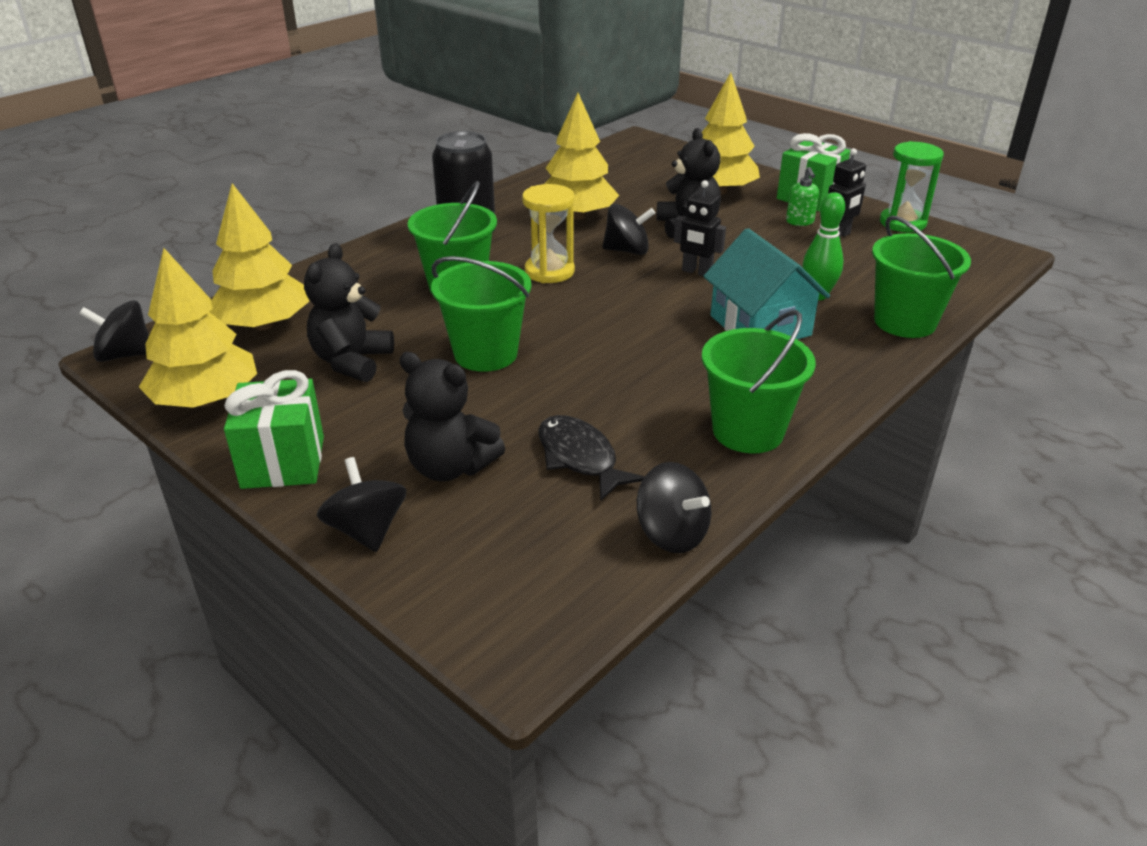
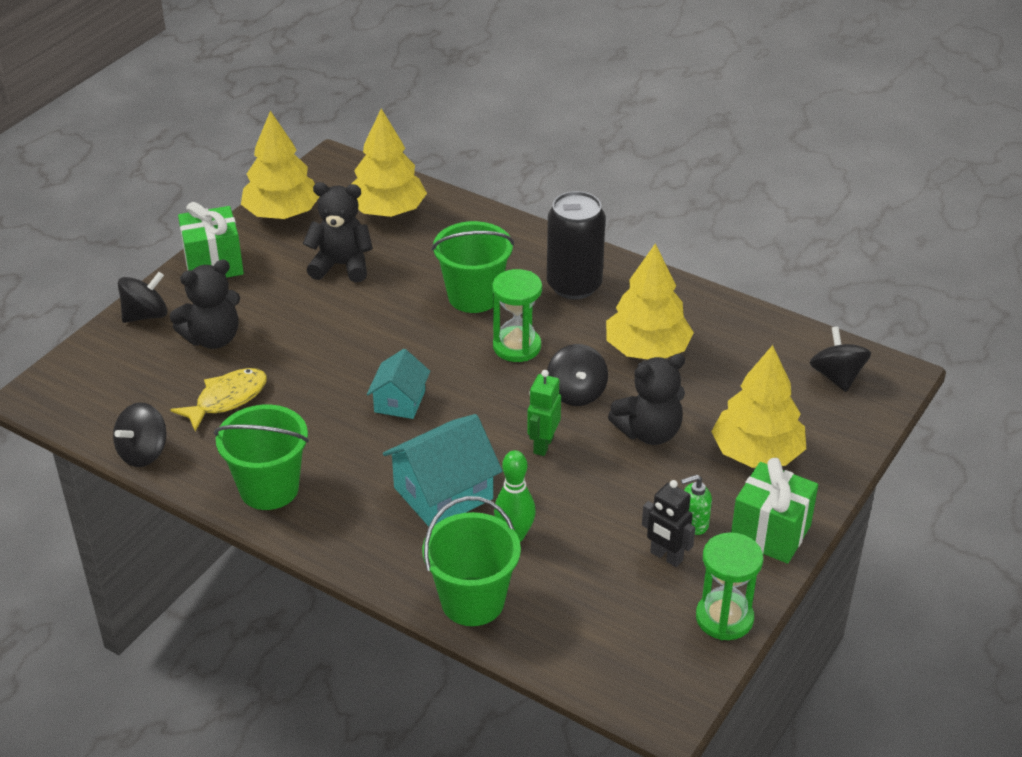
camera: 80 degrees right, 5 degrees up
(125, 355) = (334, 162): black spinning top -> black spinning top (837, 376)
(450, 467) = (213, 338): black teddy bear -> black teddy bear turned 135 degrees counterclockwise
(485, 354) = (364, 331): green bucket -> none
(549, 271) = (517, 346): yellow hourglass -> green hourglass
(580, 458) = (227, 399): black fish -> yellow fish
(616, 340) = (399, 401): none -> turquoise house
(696, 272) = (543, 445): black robot -> green robot

